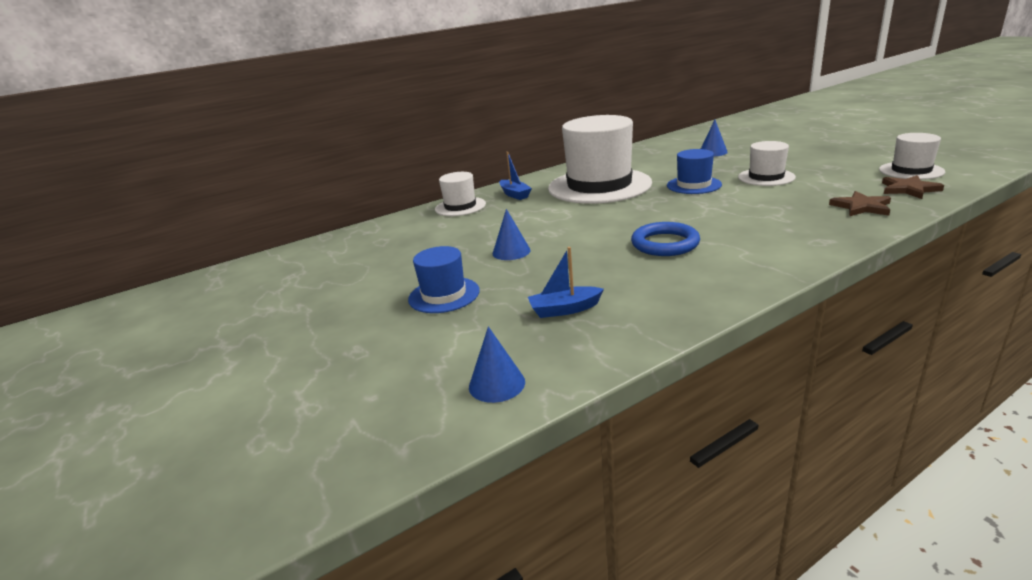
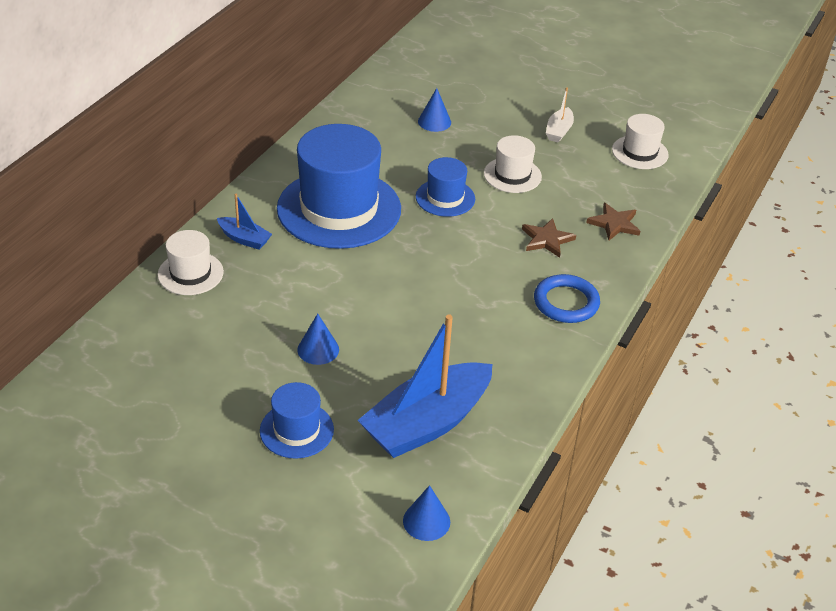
camera: 35 degrees left, 15 degrees up
(564, 309) = (427, 423): blue boat -> blue boat, size x2.20
(599, 186) = (339, 209): white hat -> blue hat
(665, 244) = (466, 310): blue ring -> blue ring (566, 302)
(827, 158) = (559, 131): none -> white boat
(908, 189) = (645, 188): brown star -> brown star (546, 239)

